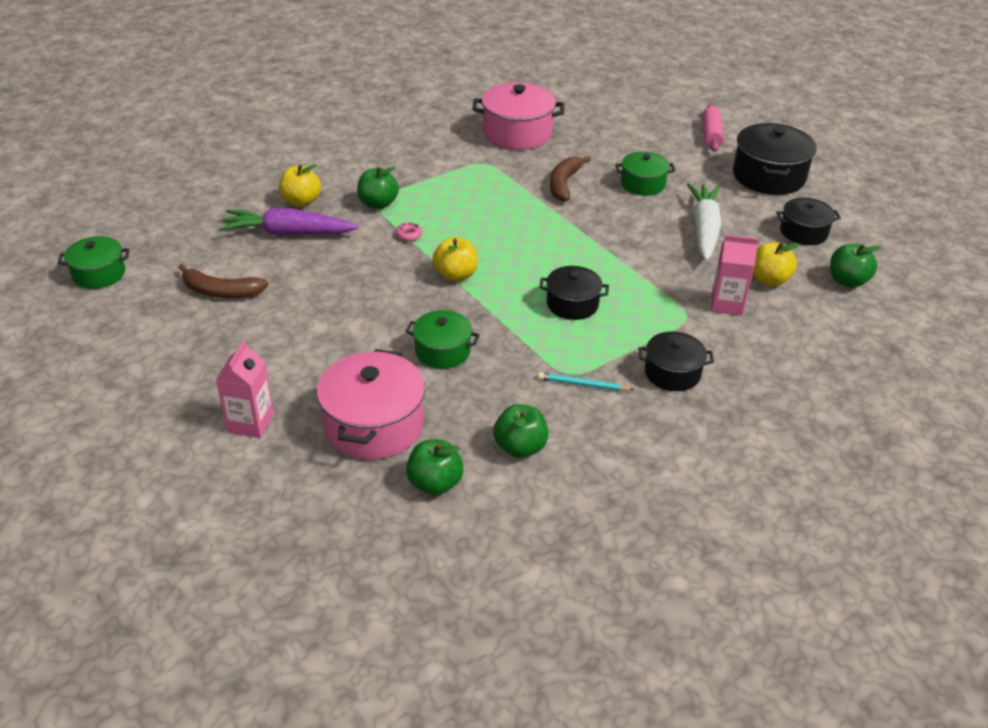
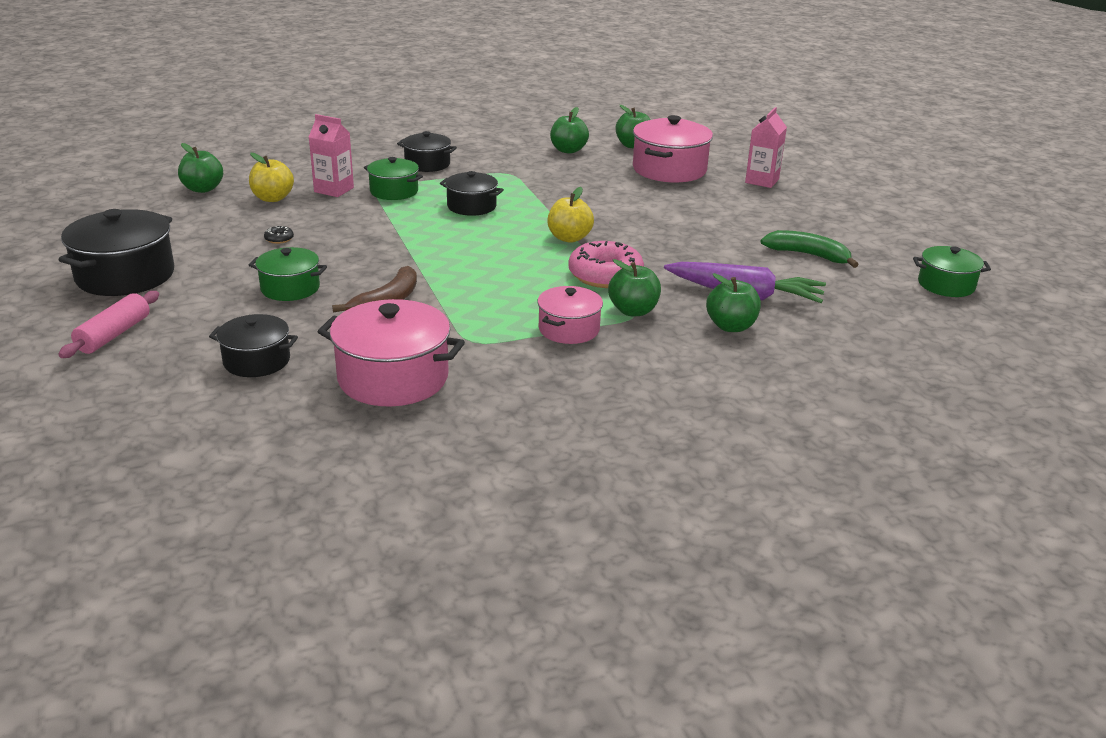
camera: 165 degrees left, 10 degrees down
(221, 292) = (808, 255): brown banana -> green banana
(301, 201) = (731, 326): yellow apple -> green apple
(409, 235) = (605, 275): pink donut -> pink donut, size x2.49
(421, 181) = (569, 329): none -> pink pot
(442, 351) = (603, 195): green pot -> green pot (394, 191)
(583, 385) = (502, 167): turquoise pencil -> none
(704, 229) = (279, 239): white carrot -> black donut
(803, 232) = (179, 224): black pot -> black pot (257, 361)

